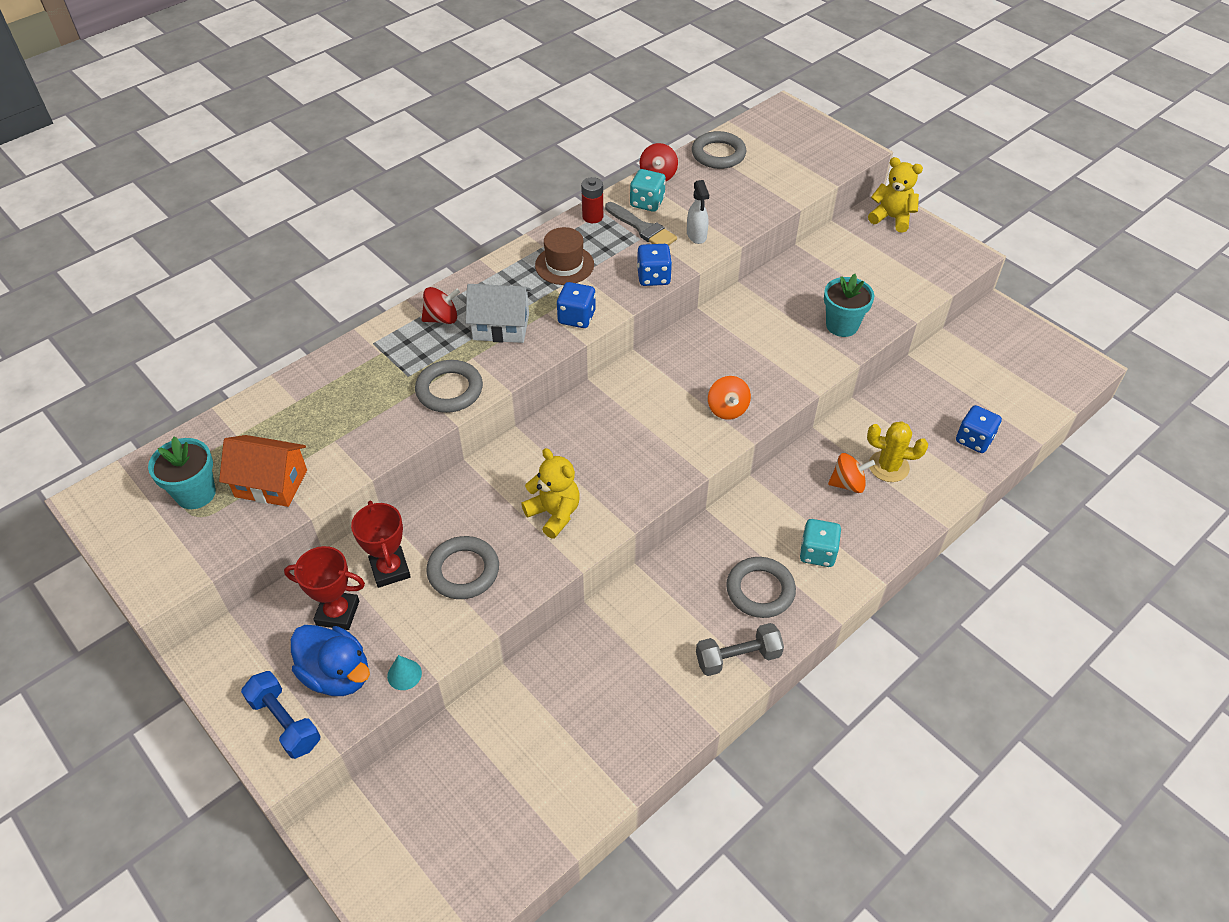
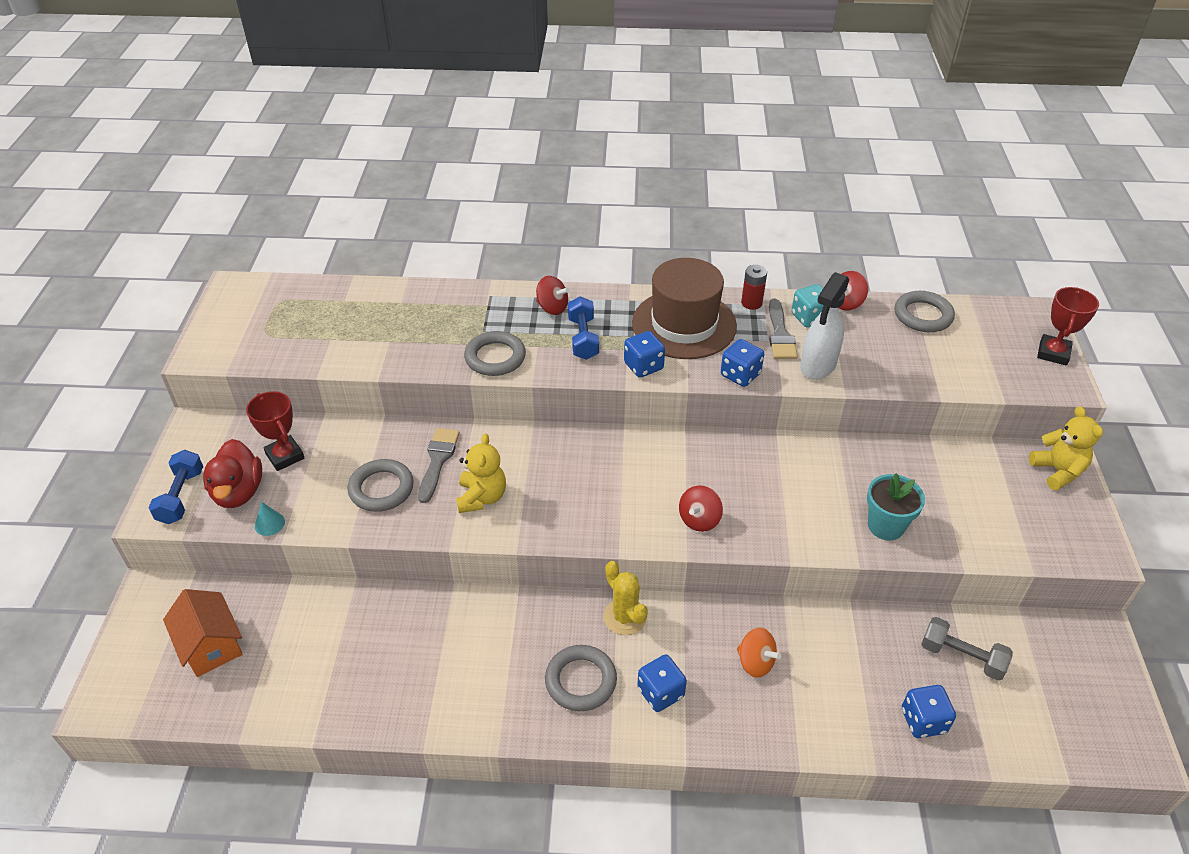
camera: 45 degrees right, 5 degrees down
(195, 493) = (281, 319): turquoise flower pot -> none
(271, 483) = (324, 342): orange house -> orange house (211, 645)
(337, 674) = (238, 492): blue duck -> red duck
(390, 569) = (344, 453): red trophy -> red trophy (1053, 353)
(480, 513) = (438, 460): none -> grey brush
(501, 327) = (583, 338): white house -> blue dumbbell
(564, 265) = (684, 324): brown hat -> brown hat, size x1.81
(696, 235) = (817, 366): white spray bottle -> white spray bottle, size x1.65
(727, 409) = (699, 520): orange spinning top -> red spinning top
(738, 657) = (502, 713): grey dumbbell -> grey dumbbell (961, 657)
(817, 553) = (660, 692): turquoise dice -> blue dice
(888, 467) = (810, 678): yellow cactus -> yellow cactus (625, 617)

